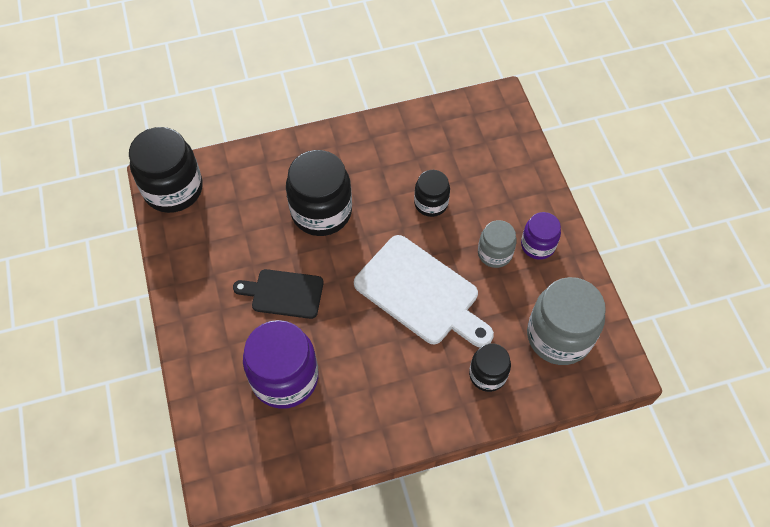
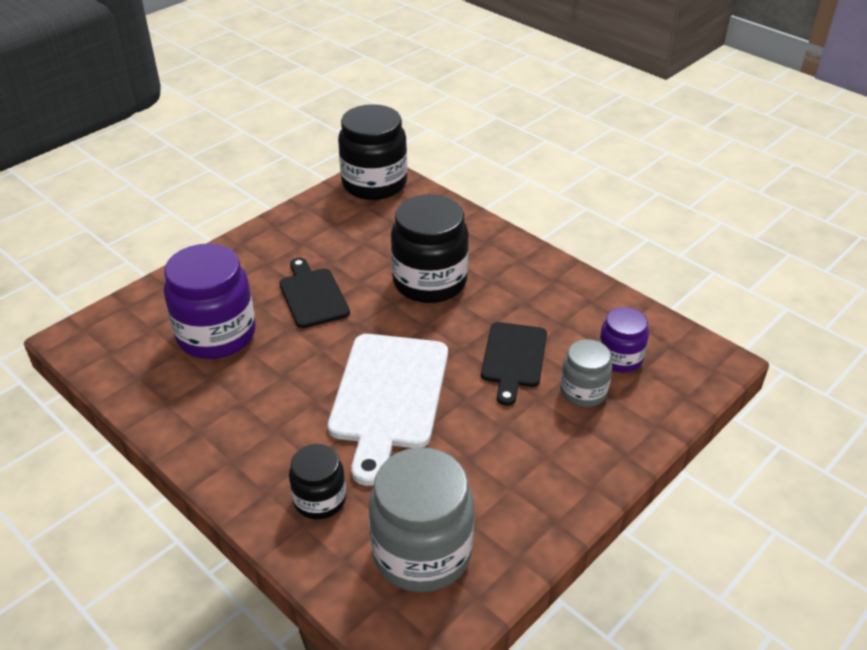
camera: 60 degrees right, 20 degrees down
(431, 203) = (513, 358): black jar -> black cutting board
(495, 253) = (493, 440): grey jar -> grey jar (583, 391)
(538, 245) = (539, 478): purple jar -> purple jar (619, 358)

